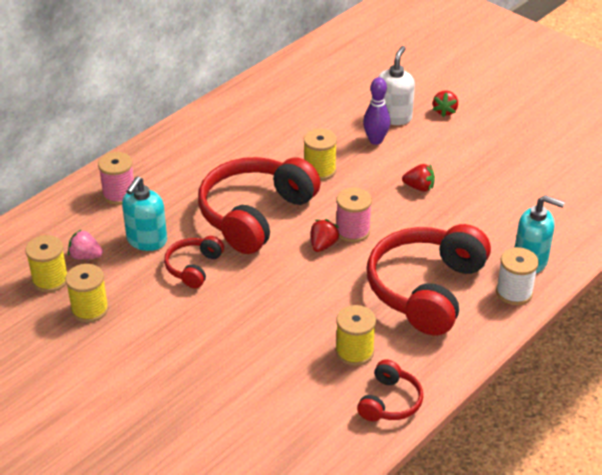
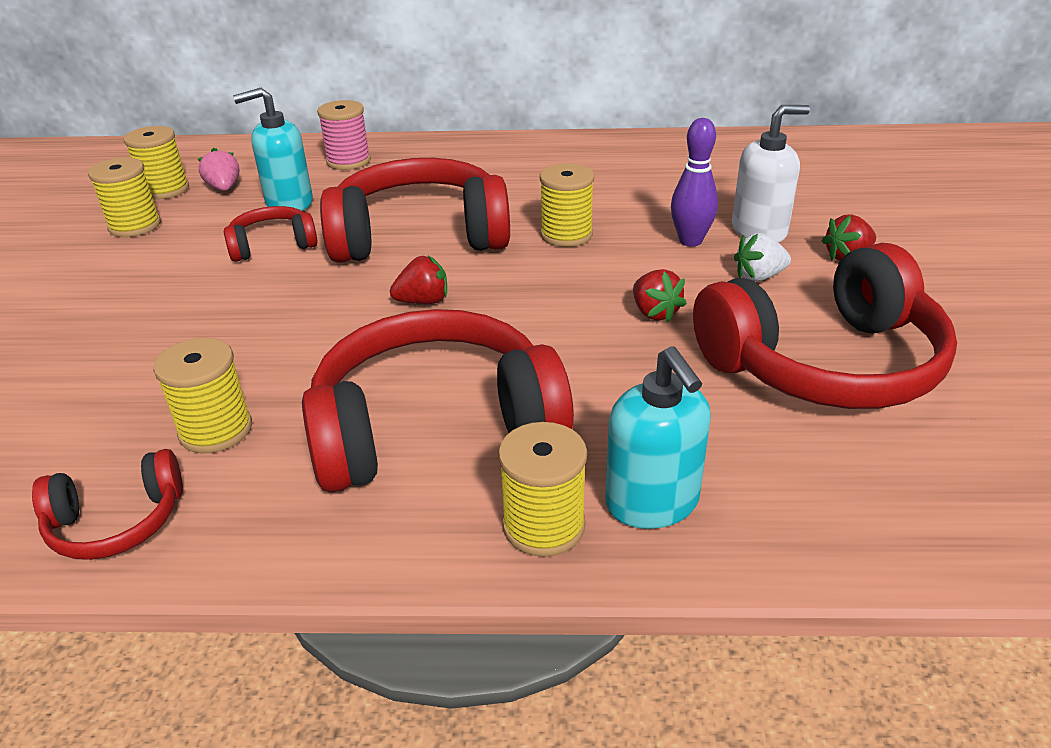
camera: 50 degrees right, 5 degrees down
(352, 231) = (483, 308): pink spool -> none
(428, 143) = (759, 277): none -> white strawberry
(505, 171) = (824, 364): none -> red headphones
(514, 292) = (543, 526): white spool -> yellow spool

